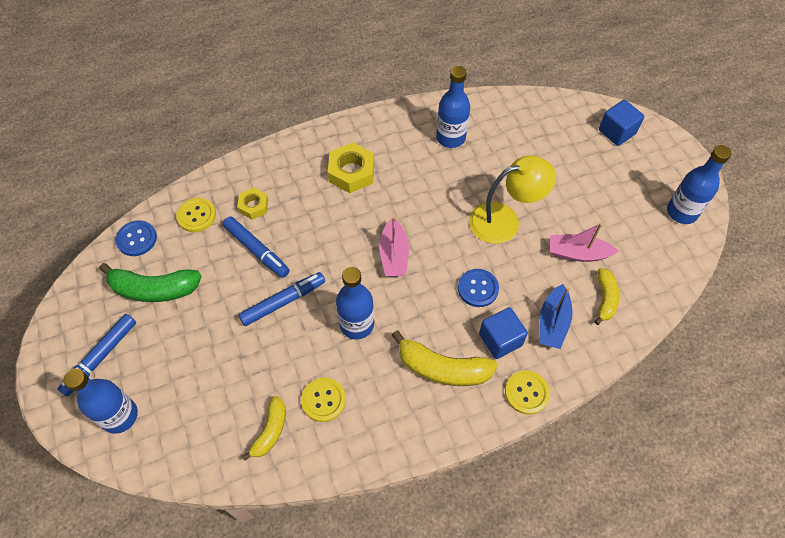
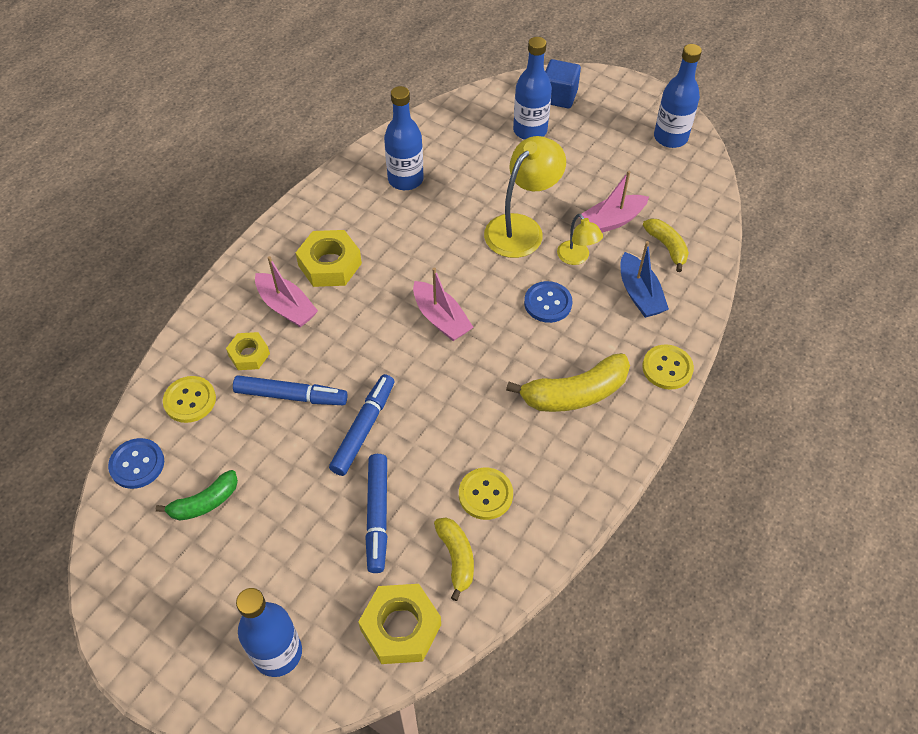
camera: 35 degrees left, 5 degrees down
(101, 357) = (201, 609): blue marker -> blue marker (377, 516)
(154, 289) = (204, 502): green banana -> green banana, size x0.61
(200, 452) = (400, 627): none -> yellow nut
(301, 186) = (286, 307): none -> pink boat
(357, 324) = (459, 404): blue bottle -> blue bottle (530, 130)
(500, 339) = (606, 336): blue cube -> none
(527, 266) = (577, 258): none -> yellow lamp

